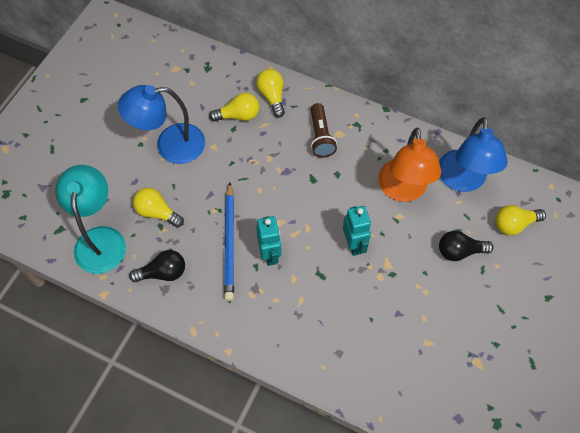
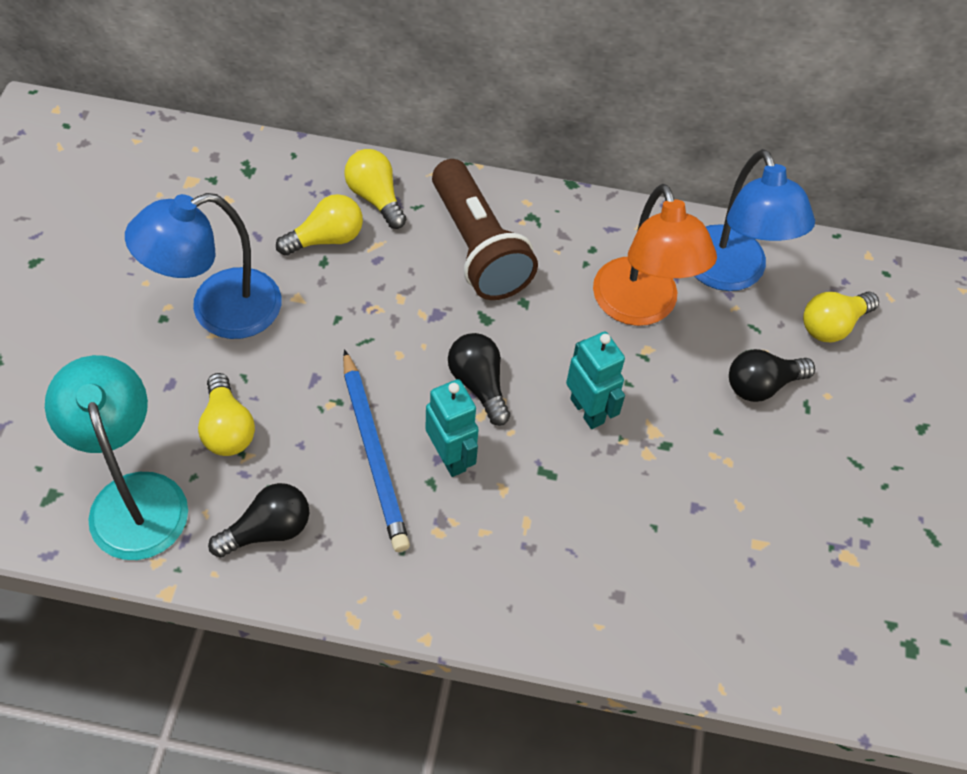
camera: 20 degrees left, 5 degrees down
(157, 212) = (227, 428): yellow light bulb -> yellow light bulb turned 120 degrees counterclockwise
(298, 216) = (479, 384): none -> black light bulb
(320, 136) = (478, 247): brown flashlight -> brown flashlight, size x1.60

